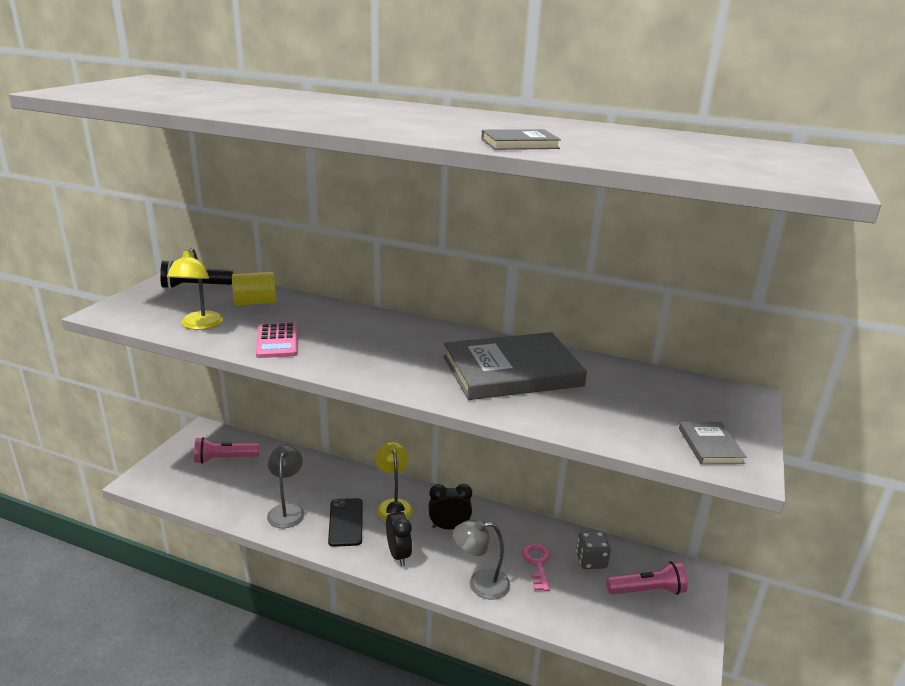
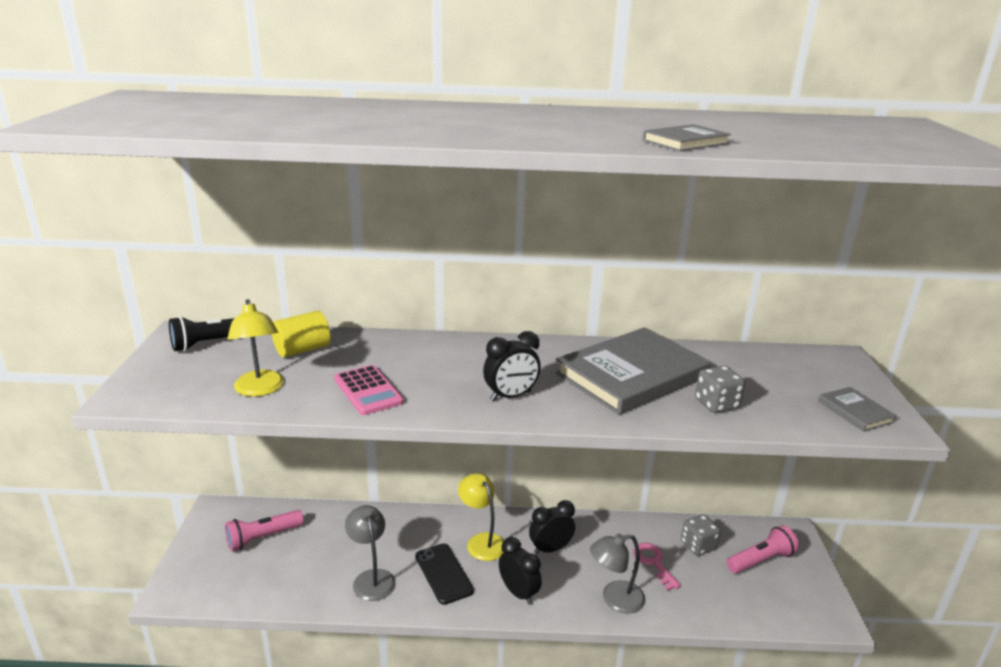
camera: 20 degrees left, 0 degrees up
(387, 367) = (511, 396): none -> black clock
(570, 410) = (716, 404): none -> grey dice

